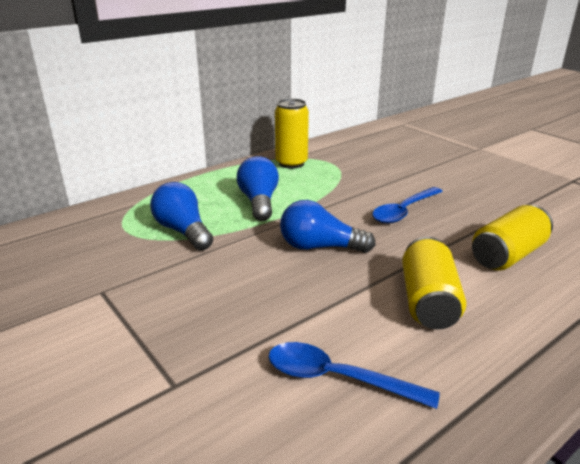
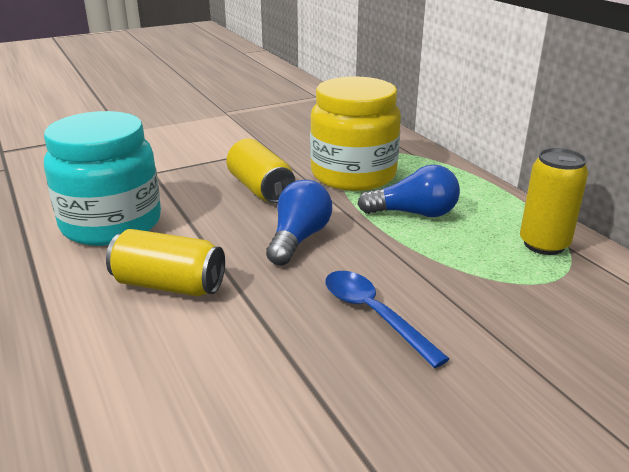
camera: 100 degrees right, 0 degrees up
(183, 231) = (353, 175): blue light bulb -> yellow jar
(337, 378) = (111, 224): blue spoon -> turquoise jar
(508, 255) = (221, 378): yellow can -> yellow can (260, 189)

